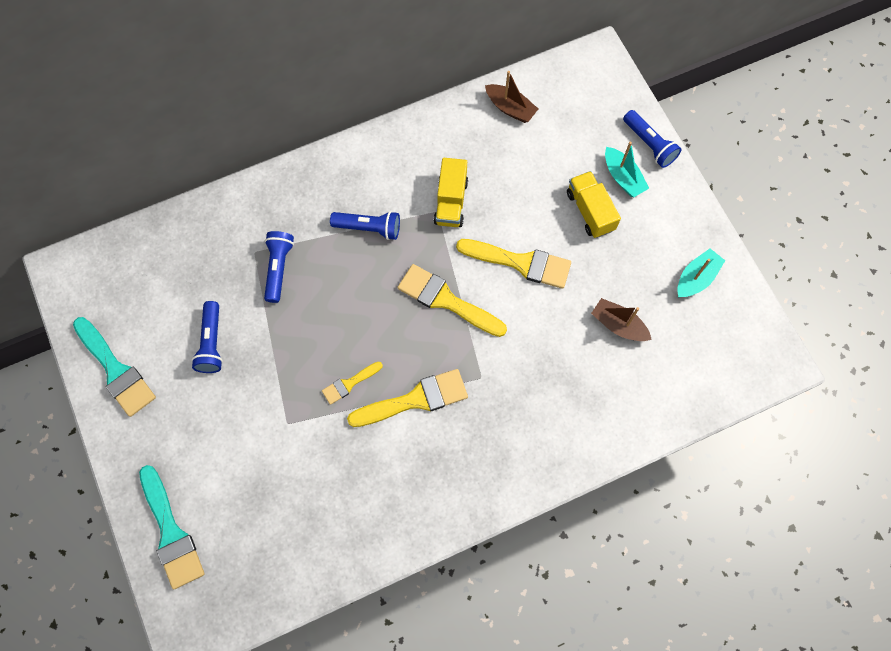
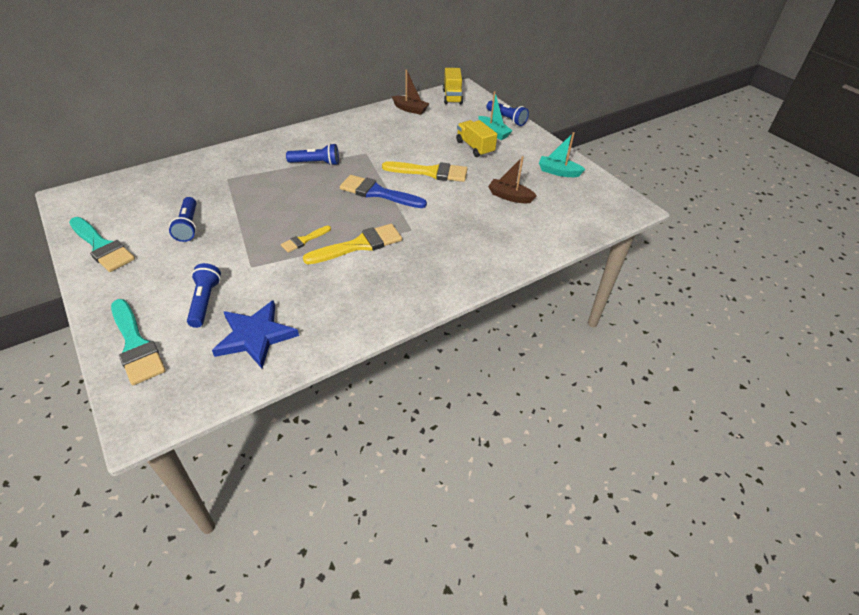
camera: 10 degrees left, 25 degrees down
(278, 268) = (246, 185): blue flashlight -> blue flashlight (205, 301)
(294, 535) = (255, 336): none -> blue star
(446, 300) = (378, 193): yellow brush -> blue brush
(451, 202) = (375, 148): yellow truck -> yellow truck (452, 97)
(696, 278) = (558, 172): turquoise boat -> turquoise boat turned 105 degrees counterclockwise

